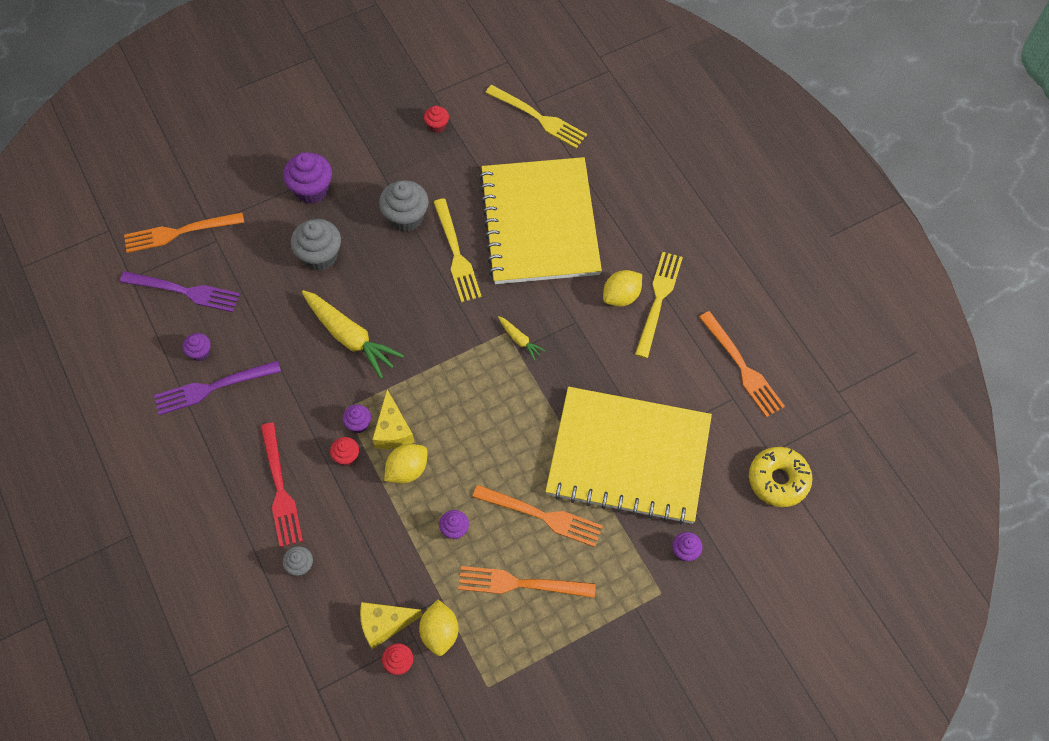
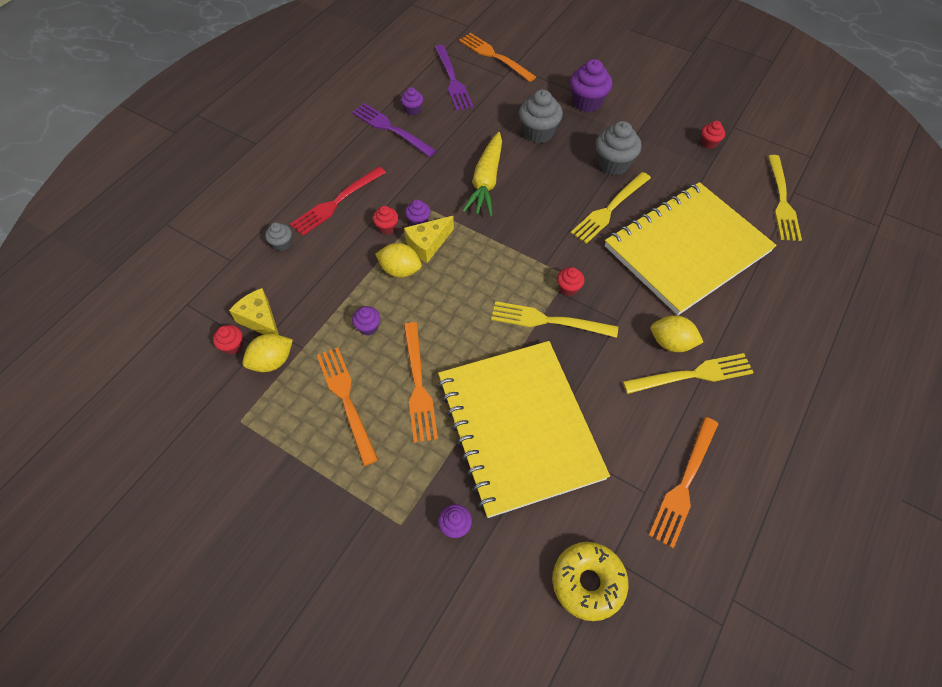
camera: 60 degrees right, 5 degrees down
(519, 340) = (568, 288): yellow carrot -> red cupcake
(542, 376) = (548, 321): none -> yellow fork

